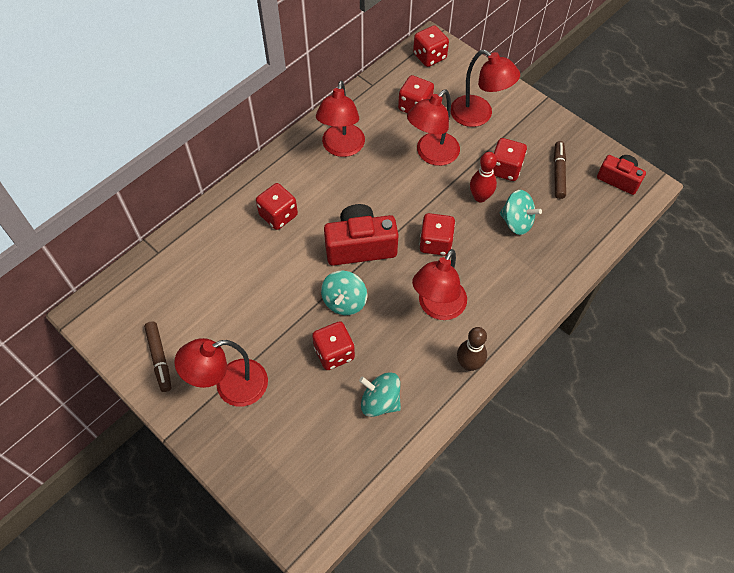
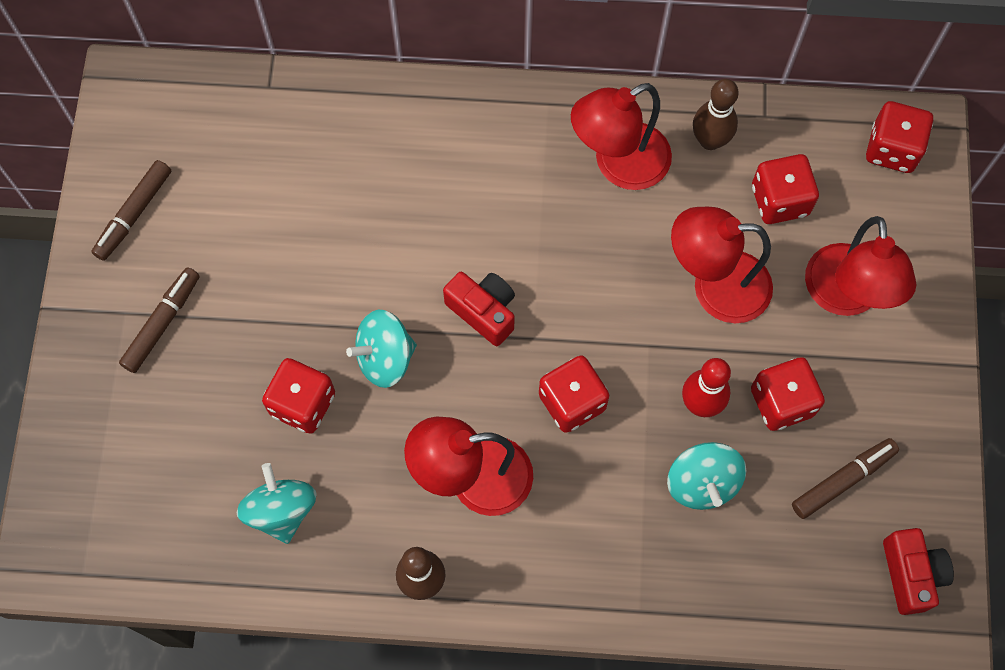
camera: 50 degrees right, 10 degrees up
(231, 387) = (162, 323): red lamp -> brown marker
(278, 215) = (442, 176): red dice -> none
(360, 246) = (483, 311): red camera -> red camera, size x0.62
(364, 110) = (710, 140): none -> brown bowling pin

